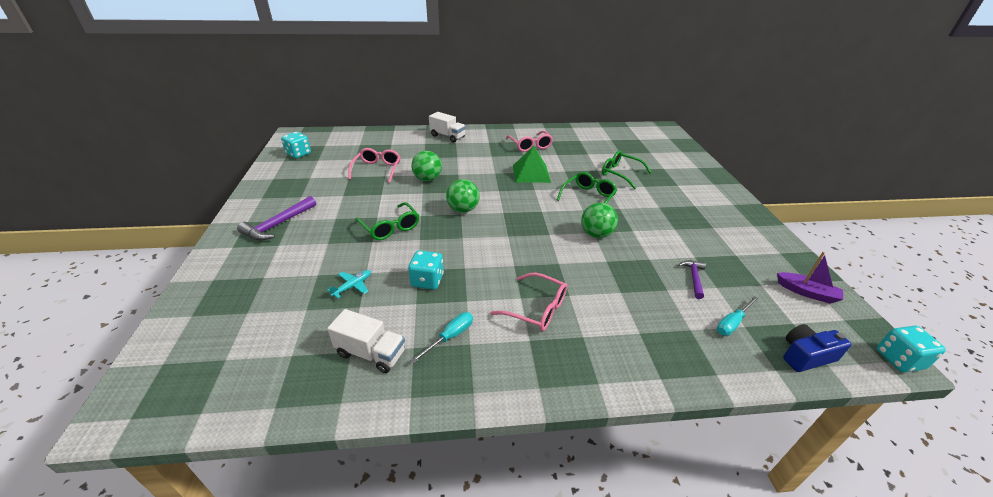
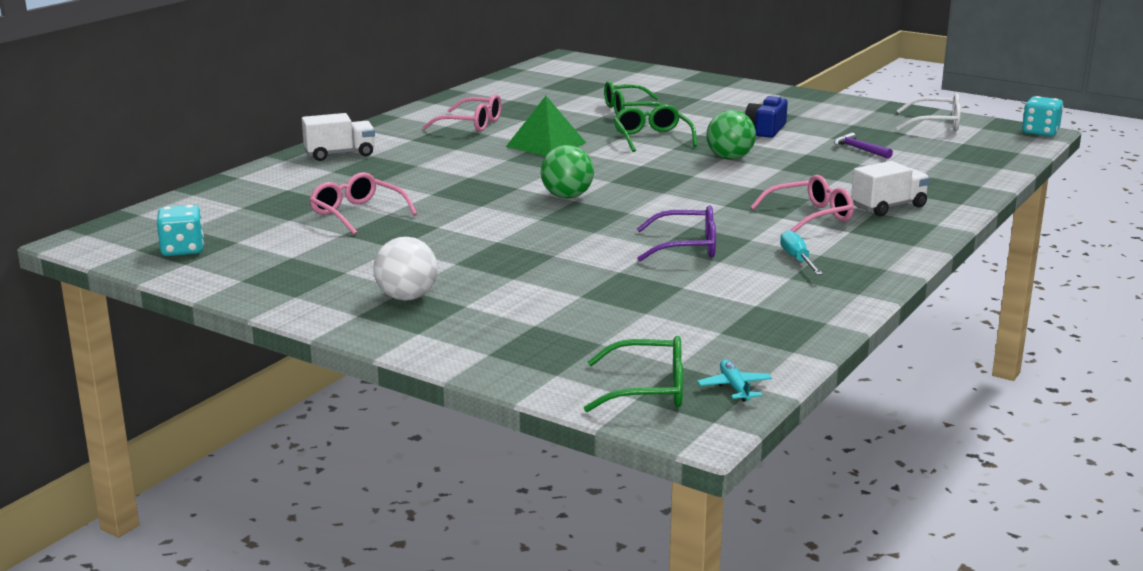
camera: 50 degrees left, 15 degrees down
(278, 224) = (407, 297): purple hammer -> white ball
(353, 286) = (637, 282): turquoise plane -> turquoise plane (734, 387)
(371, 353) = (772, 296): white truck -> white truck (888, 207)
(390, 227) = (538, 239): green glasses -> green glasses (648, 389)
(427, 179) = (449, 194): green ball -> none
(427, 280) = (686, 247): turquoise dice -> purple glasses
(732, 323) = (934, 159): turquoise screwdriver -> none
(806, 292) = (936, 124): purple boat -> white glasses
(806, 356) = (1000, 154): blue camera -> blue camera (766, 130)

